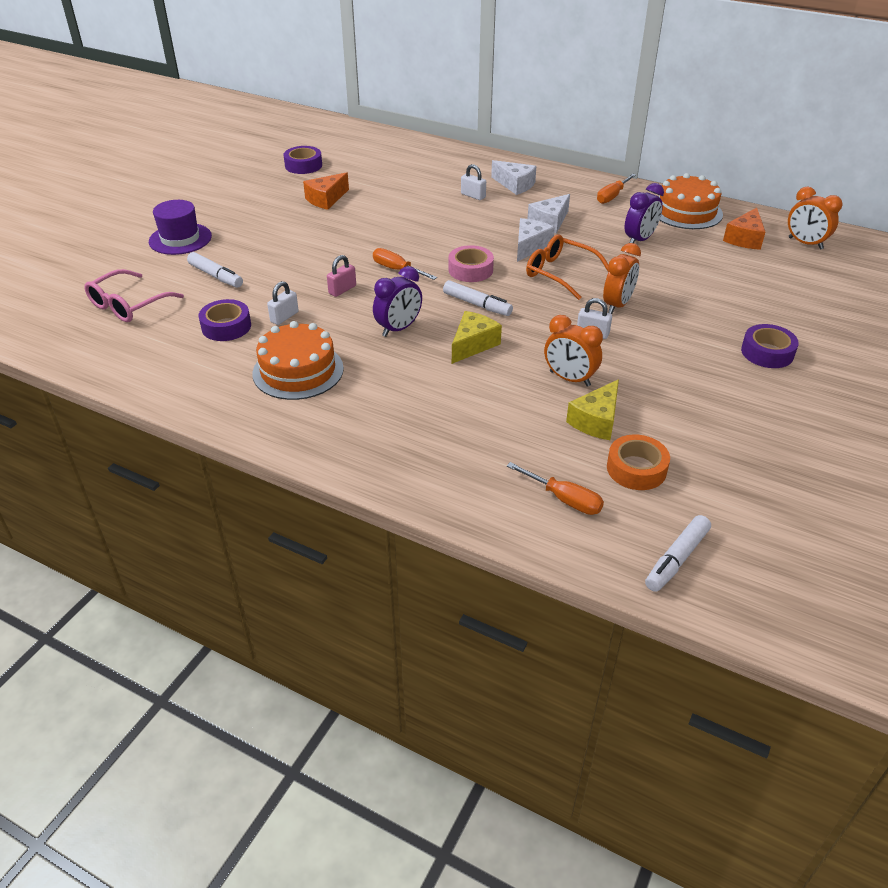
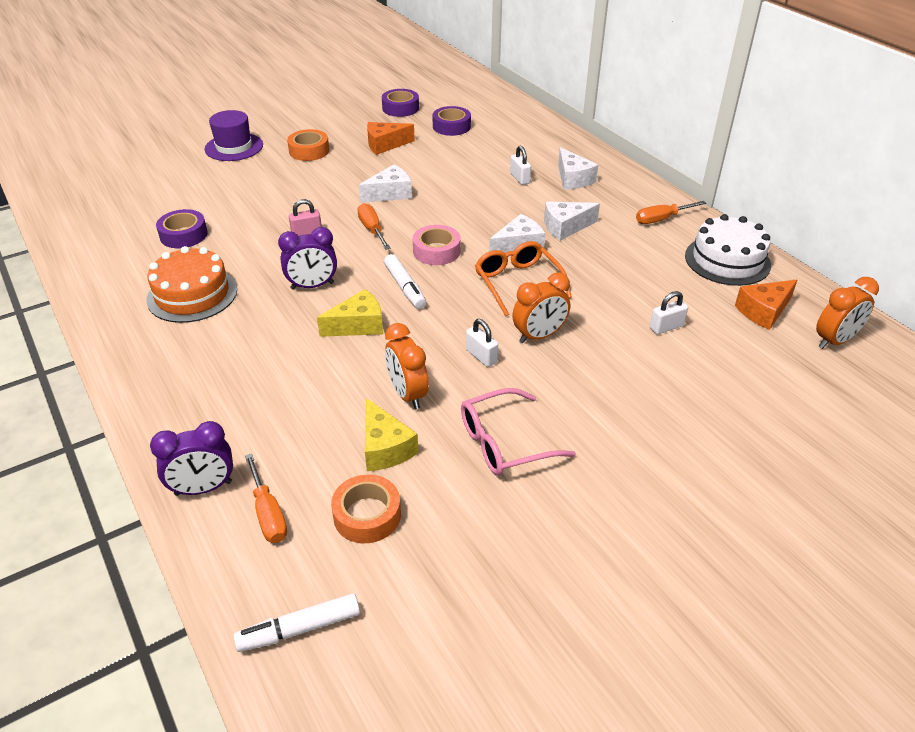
camera: 30 degrees right, 0 degrees up
(128, 305) = (137, 192): pink glasses -> pink glasses (504, 442)
(216, 276) = (224, 188): white marker -> none
(260, 223) = (309, 151): none -> orange tape
(284, 317) = (235, 242): white padlock -> white padlock (666, 327)
(378, 237) = (390, 193): none -> white cheese
(596, 421) = (385, 448): yellow cheese -> yellow cheese turned 90 degrees counterclockwise
(639, 240) = (640, 274): purple clock -> purple clock (203, 488)
(686, 212) = (727, 260): orange cake -> white cake
(767, 352) = (645, 449): purple tape -> purple tape (451, 126)
(805, 243) = (834, 341): orange clock -> orange clock turned 105 degrees counterclockwise

